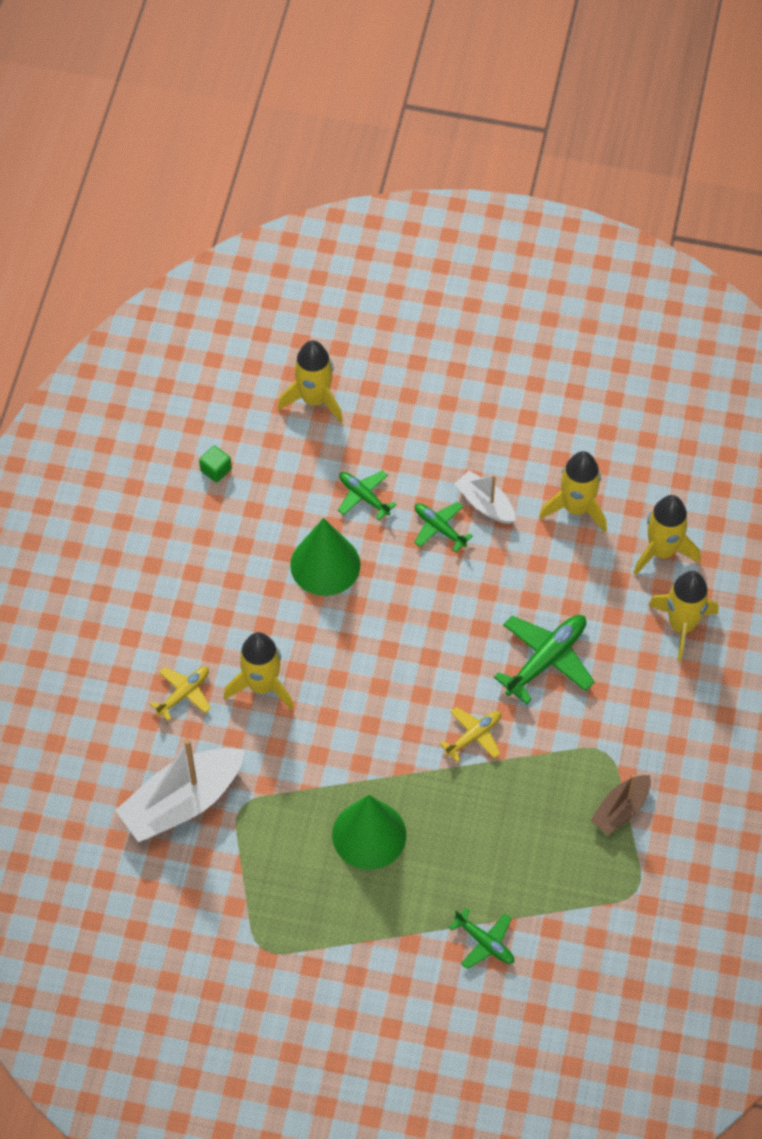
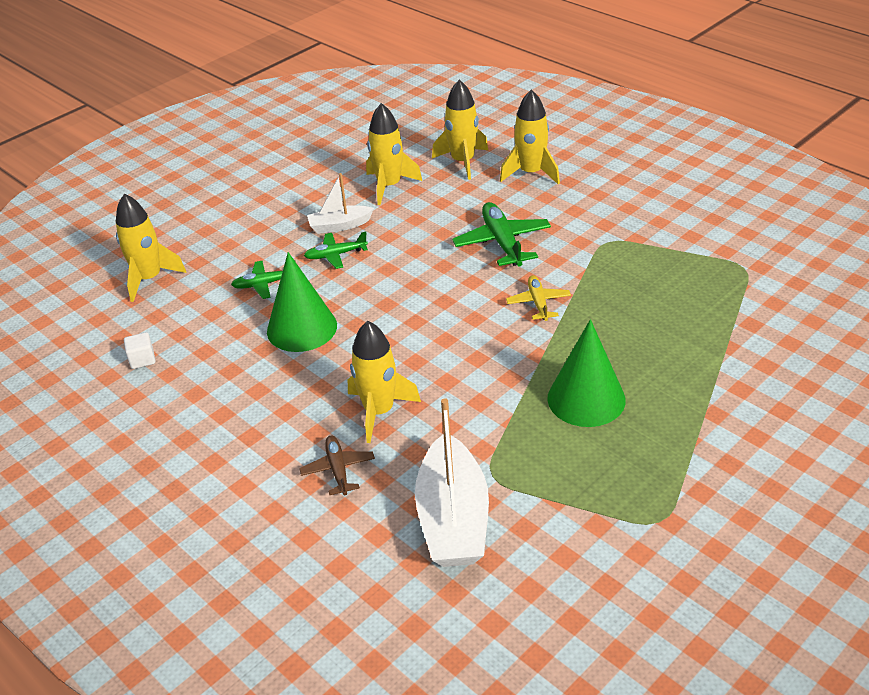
camera: 55 degrees left, 20 degrees down
(184, 693) = (338, 469): yellow plane -> brown plane
(216, 470) = (142, 359): green cube -> white cube
(485, 942) = (743, 367): green plane -> none
(621, 809) = (665, 251): brown boat -> none

